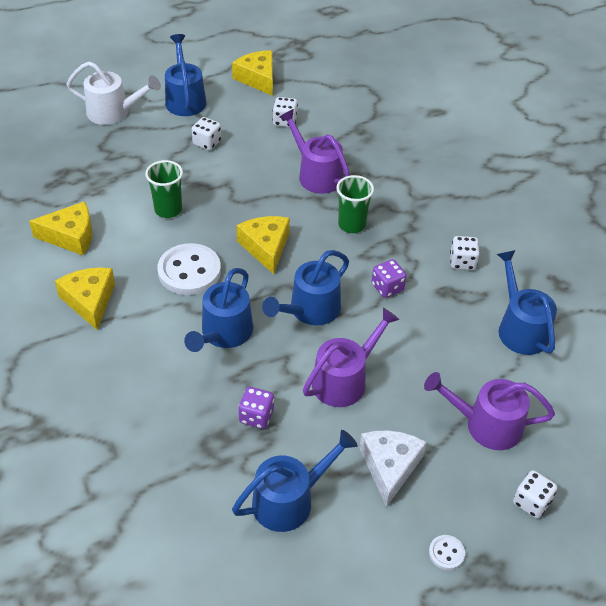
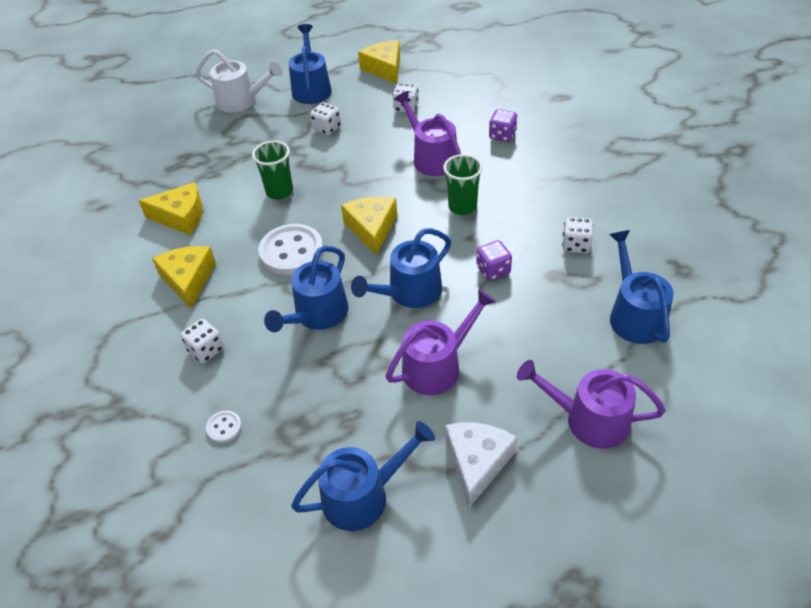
camera: 10 degrees right, 0 degrees up
(256, 416) = (339, 402): purple dice -> purple dice (502, 135)
(446, 553) = (532, 565): white button -> white button (224, 427)
(531, 502) = (635, 510): white dice -> white dice (206, 350)

